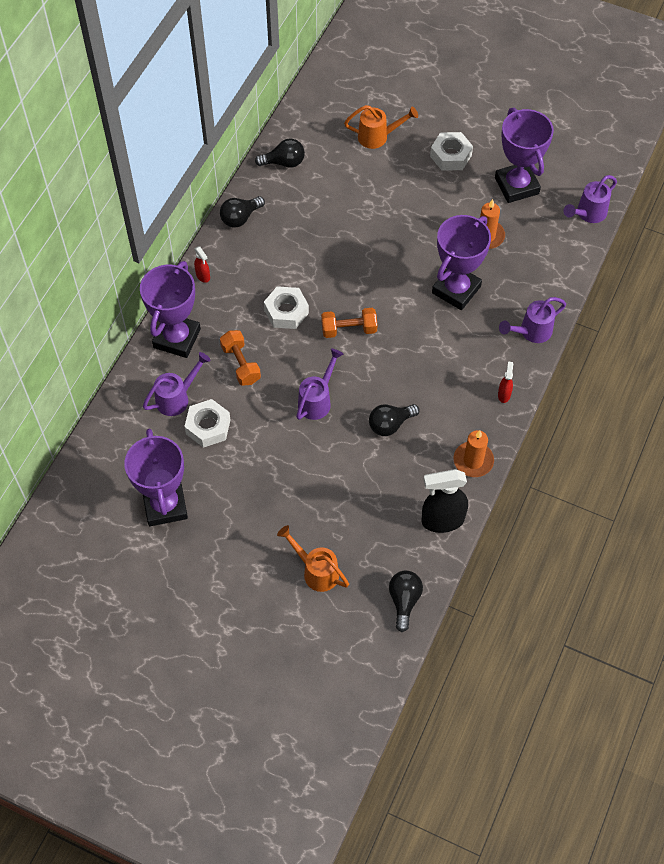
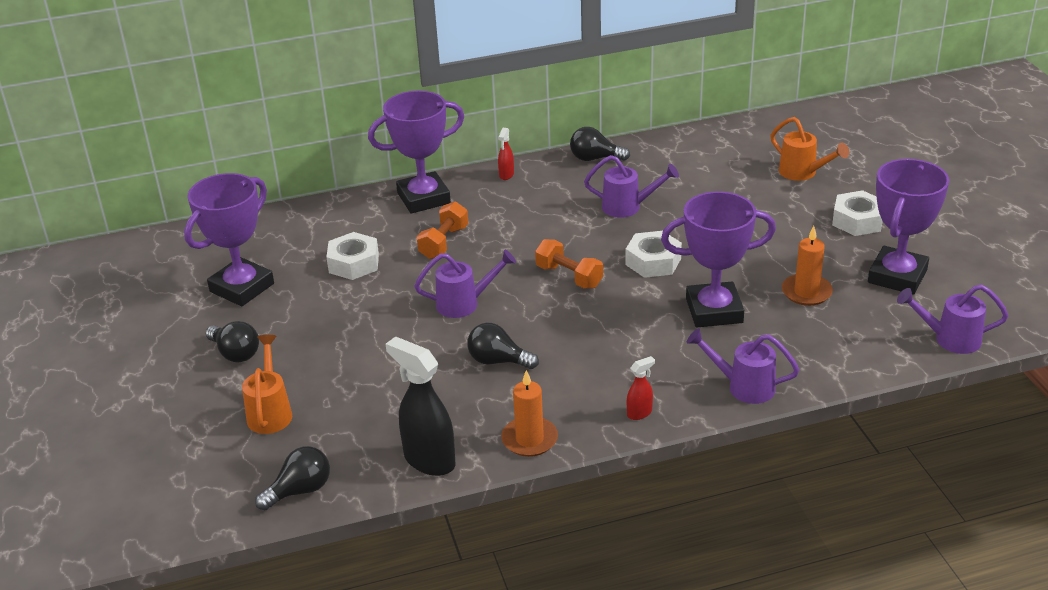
camera: 50 degrees right, 25 degrees down
(177, 398) = (363, 232): purple watering can -> purple watering can (628, 207)
(284, 162) = (688, 146): black light bulb -> black light bulb (235, 353)
(286, 312) = (535, 234): white nut -> white nut (653, 261)

